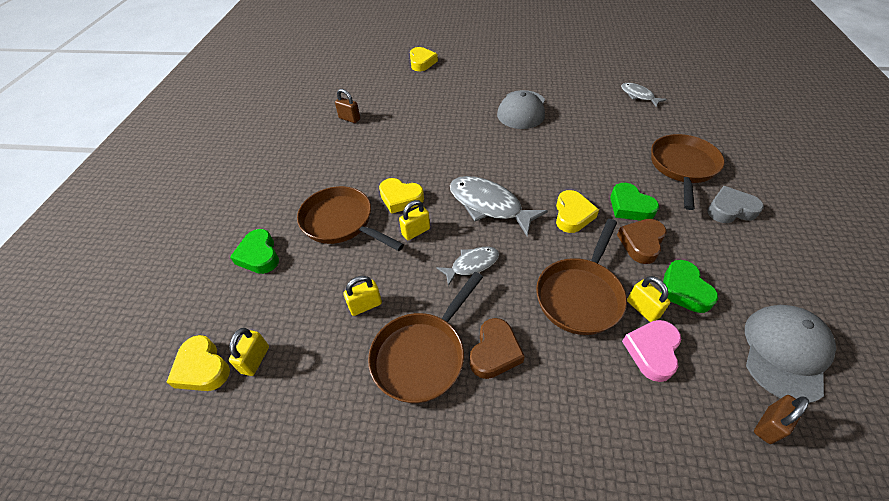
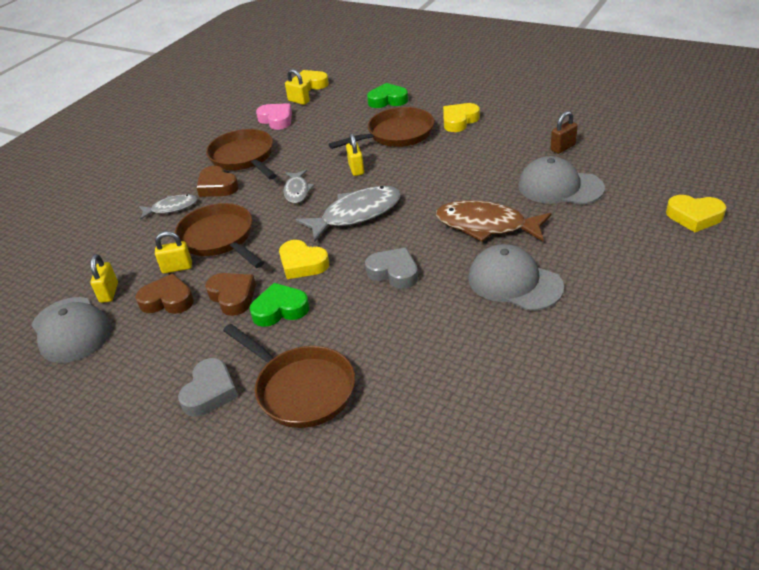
camera: 115 degrees right, 10 degrees down
(365, 305) = (303, 140): yellow padlock -> yellow padlock (109, 293)
(400, 198) = (404, 166): yellow heart -> yellow heart (459, 121)
(406, 111) = (560, 187): none -> grey cap
(469, 133) = (486, 225): none -> brown fish
(547, 161) = (394, 272): none -> grey heart
(638, 96) = (489, 430): grey fish -> grey fish (171, 208)
(652, 351) = (145, 258): pink heart -> pink heart (276, 120)
(684, 290) = (168, 300): green heart -> brown heart
(769, 425) = (52, 289): brown padlock -> none

